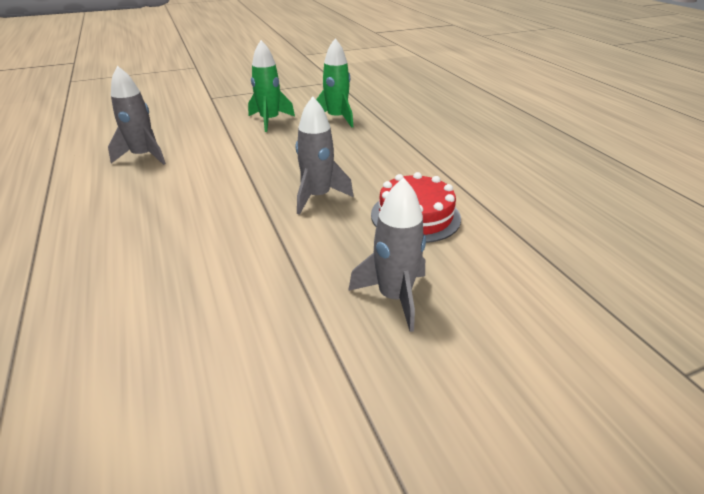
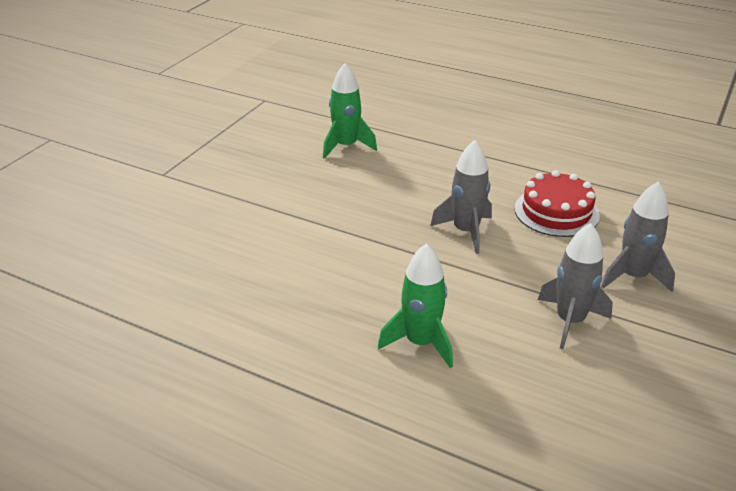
camera: 40 degrees left, 0 degrees up
(143, 156) = (235, 273): grey rocket -> grey rocket (570, 321)
(270, 121) = (286, 176): green rocket -> green rocket (420, 342)

